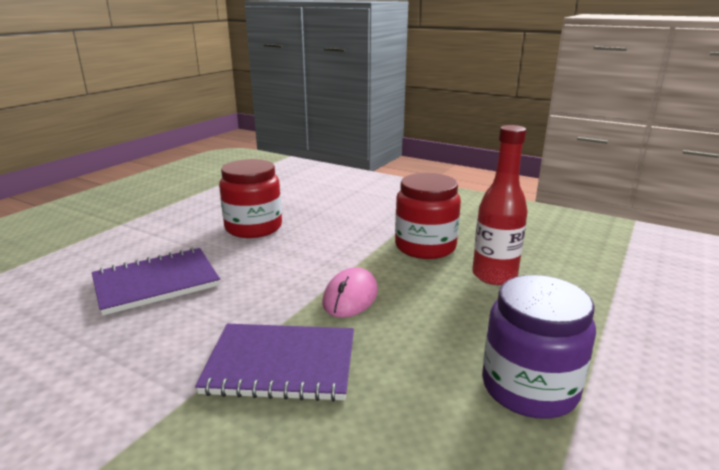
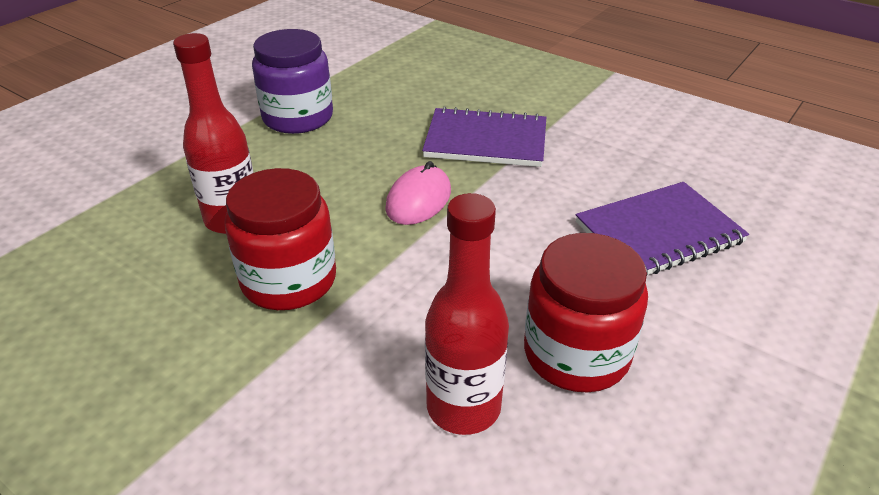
camera: 175 degrees left, 15 degrees up
(314, 212) = (463, 407): none -> red bottle

